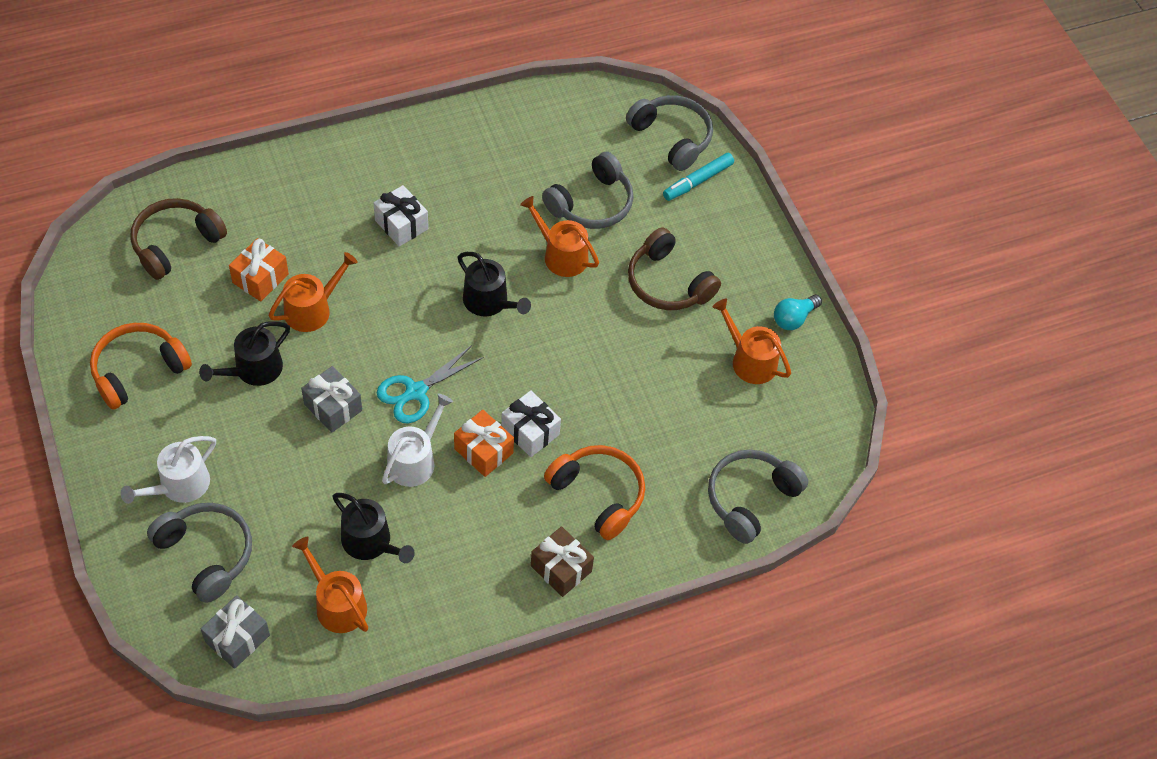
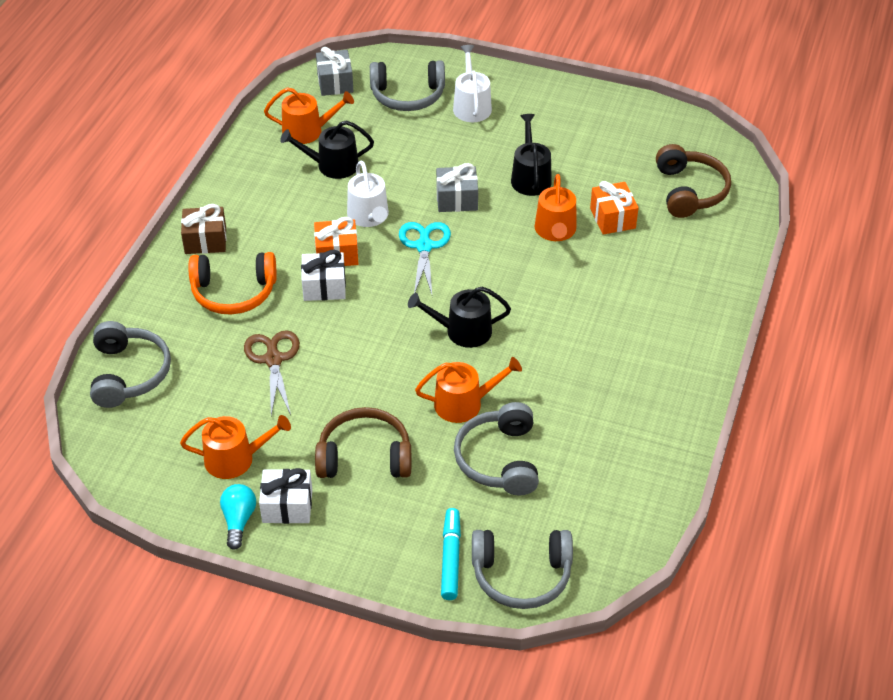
camera: 135 degrees right, 10 degrees down
(138, 370) = (586, 126): orange headphones -> none
(401, 224) = (593, 322): white gift -> white gift (287, 506)
(639, 408) = (273, 359): none -> brown scissors

